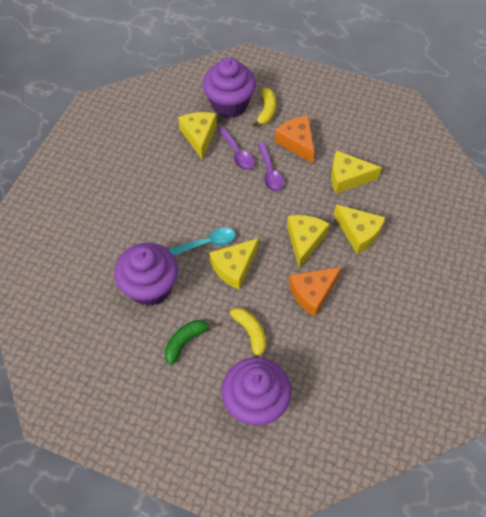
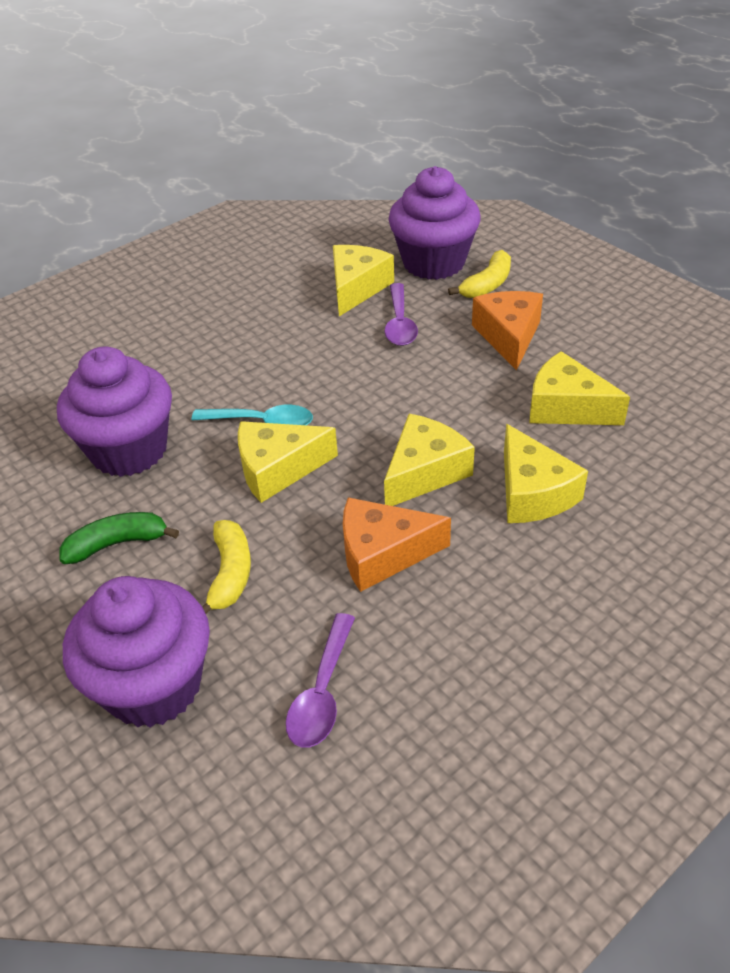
camera: 30 degrees right, 15 degrees down
(270, 172) = (434, 361): purple spoon -> purple spoon (322, 692)

